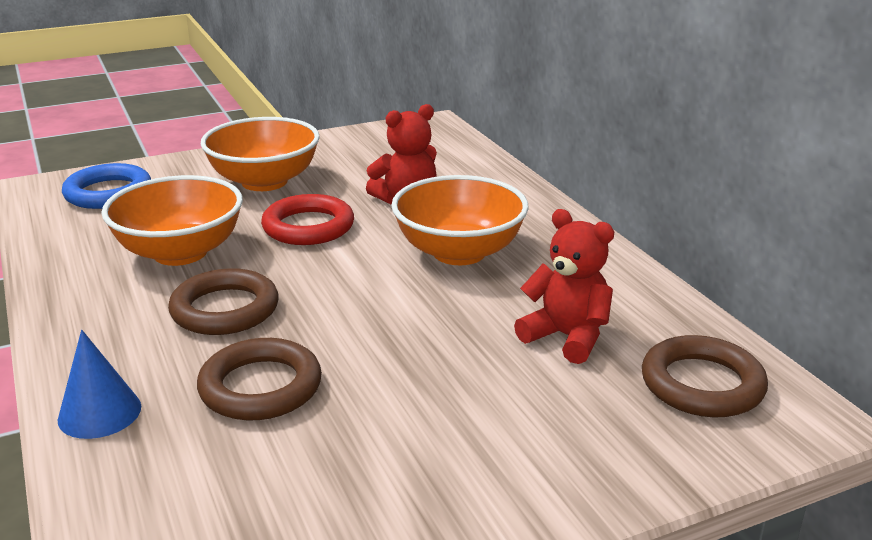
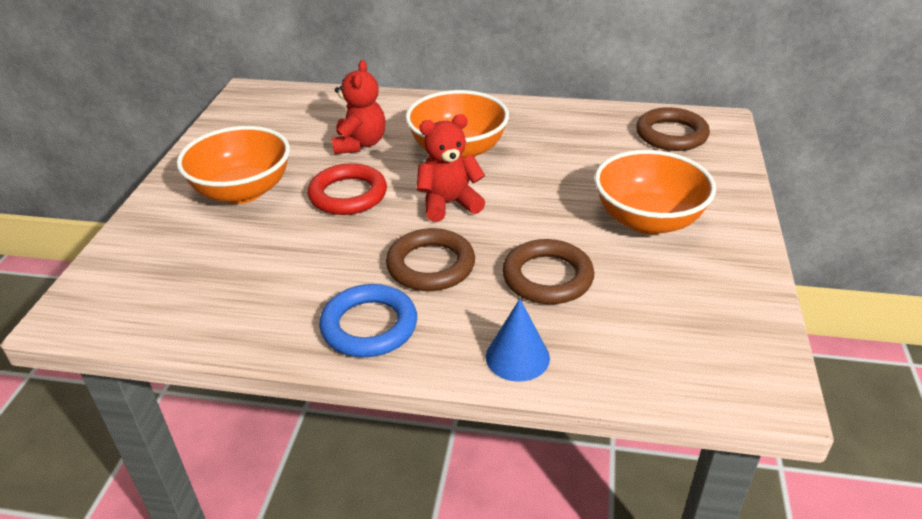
camera: 55 degrees left, 10 degrees up
(108, 193) = (146, 275): blue ring -> blue ring (369, 326)
(180, 252) = (316, 264): orange bowl -> orange bowl (648, 220)
(567, 337) = (593, 153): red teddy bear -> red teddy bear (449, 204)

